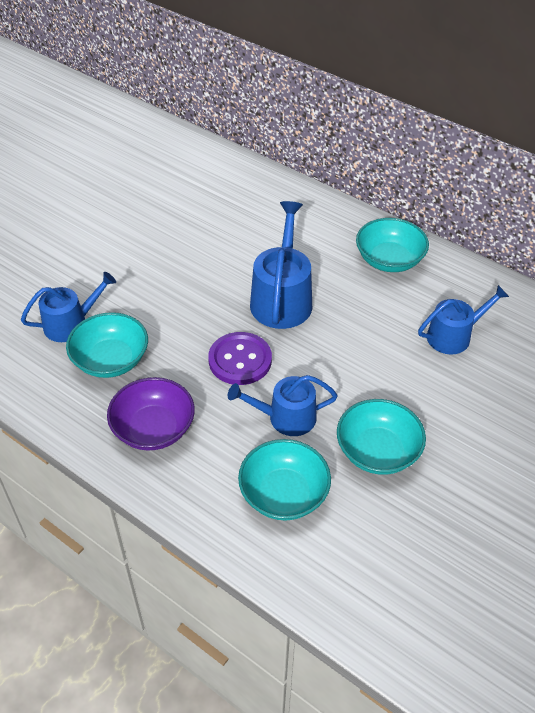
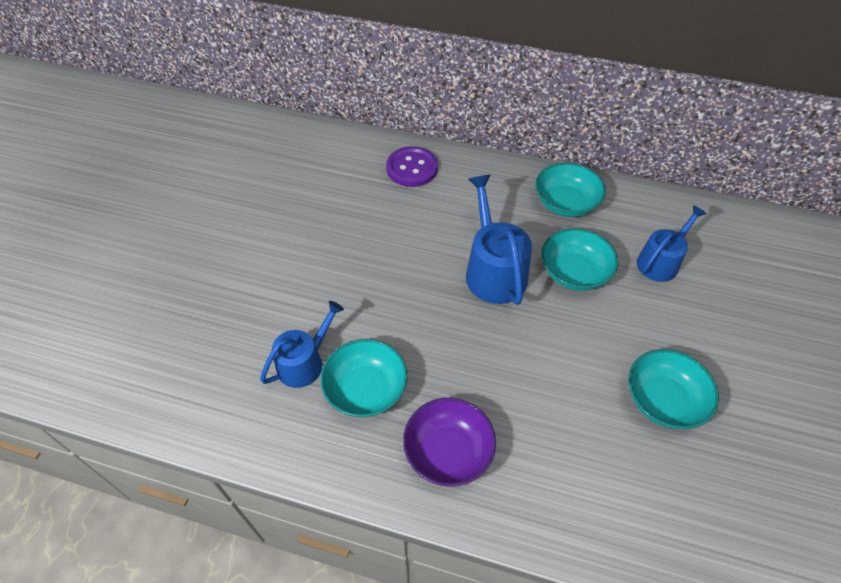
camera: 20 degrees left, 5 degrees up
(240, 360) = (490, 348): purple button -> purple button (412, 168)
(284, 494) = (607, 477): turquoise bowl -> turquoise bowl (574, 272)
(286, 417) = (564, 394): blue watering can -> none

